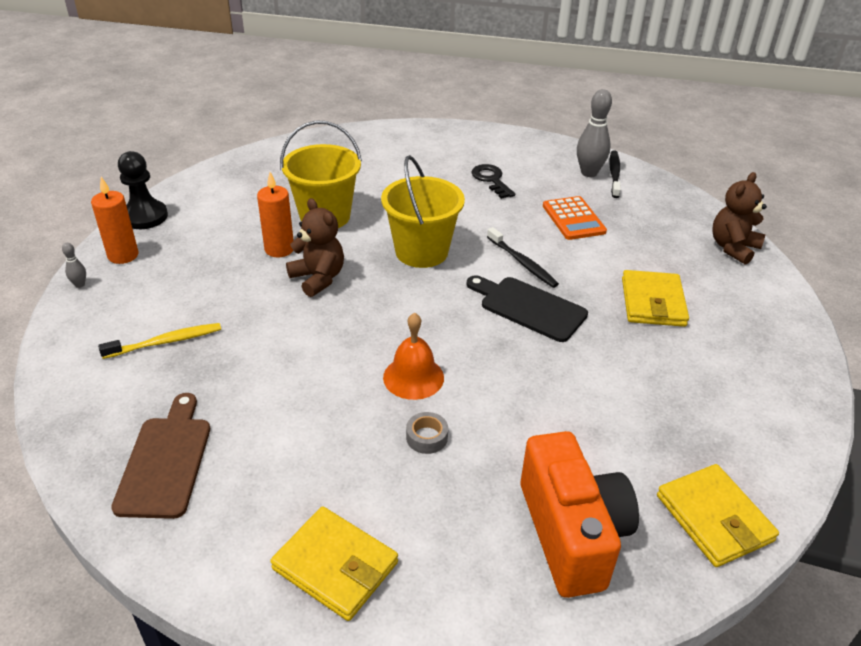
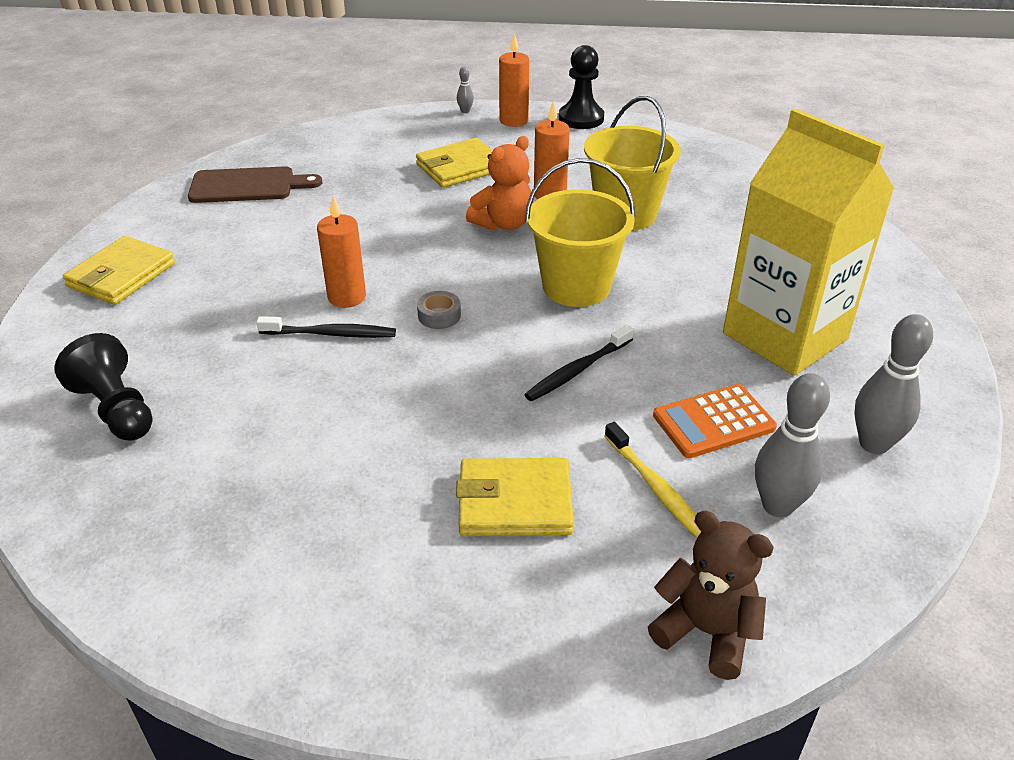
camera: 85 degrees right, 0 degrees up
(165, 342) = (391, 161): yellow toothbrush -> yellow toothbrush (656, 488)
(318, 278) = (503, 223): brown teddy bear -> orange teddy bear
(413, 377) = (347, 297): orange bell -> orange candle
(426, 437) = (259, 311): grey tape -> grey tape (439, 315)
(491, 180) = (785, 336): black key -> yellow carton
(529, 307) = (480, 377): black cutting board -> none
(571, 533) = (116, 409): orange camera -> black pawn
(614, 174) = (889, 477): black toothbrush -> black toothbrush (330, 334)
(640, 211) = (777, 505): none -> grey bowling pin
(714, 518) = (106, 526): yellow wallet -> yellow wallet (460, 167)

